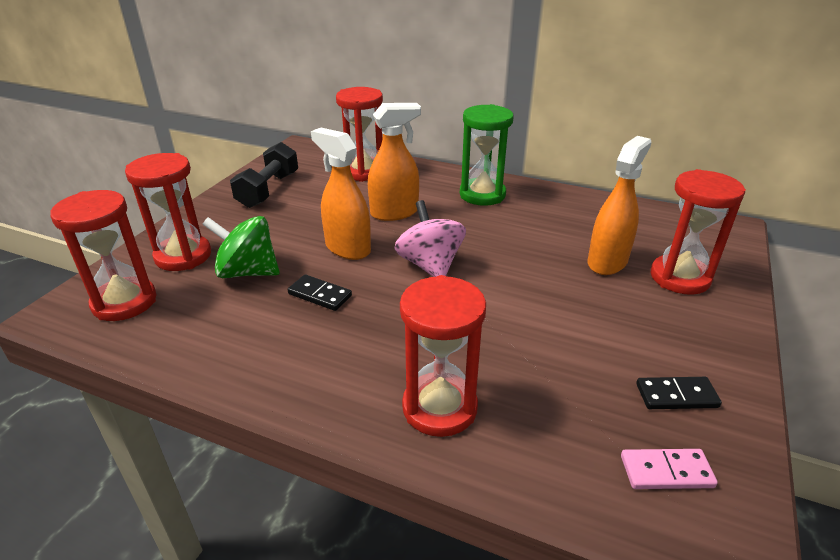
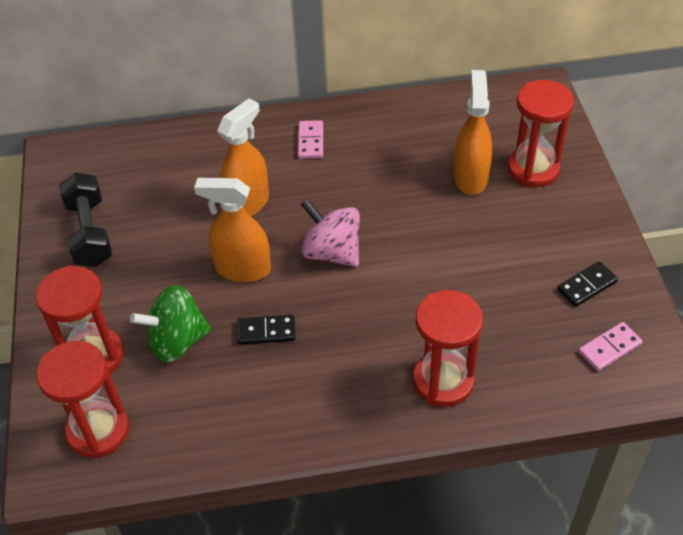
camera: 30 degrees left, 15 degrees up
(364, 171) = (166, 160): red hourglass -> none
(482, 195) = (311, 141): green hourglass -> pink domino

